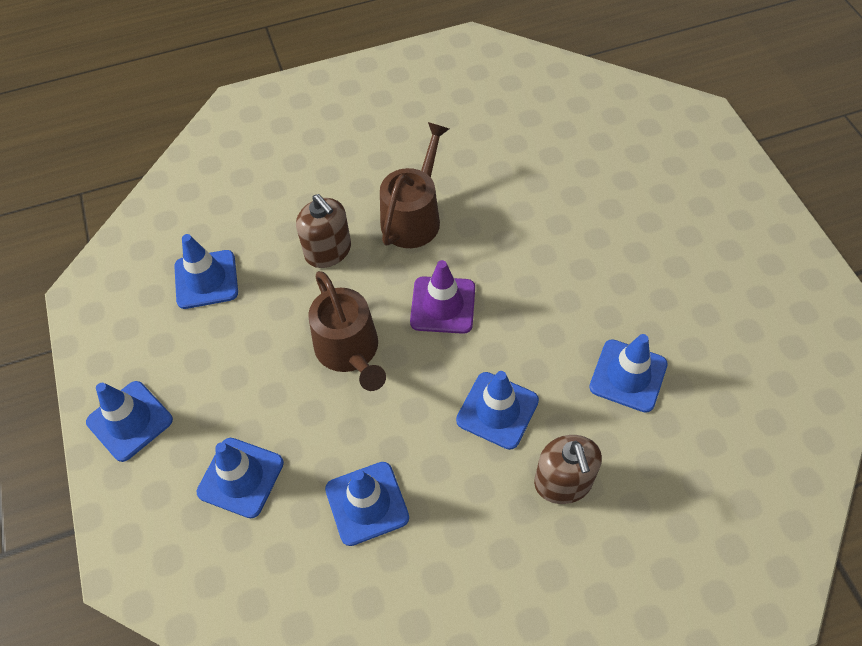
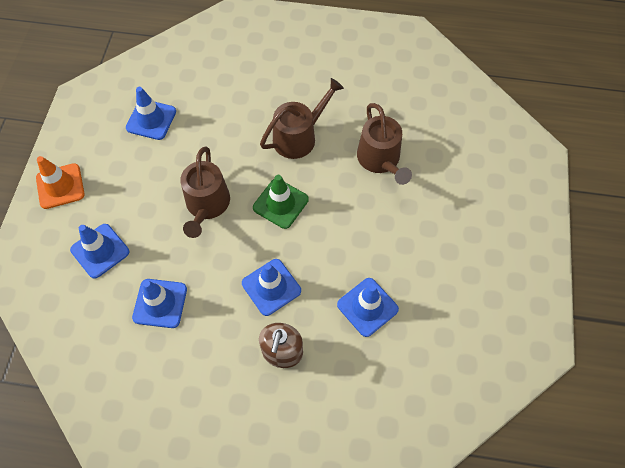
camera: 25 degrees right, 5 degrees up
(130, 421) = (60, 186): blue traffic cone -> orange traffic cone
(328, 251) = (233, 135): brown soap dispenser -> none
(443, 305) = (280, 203): purple traffic cone -> green traffic cone
(529, 200) = (380, 160): none -> brown watering can

